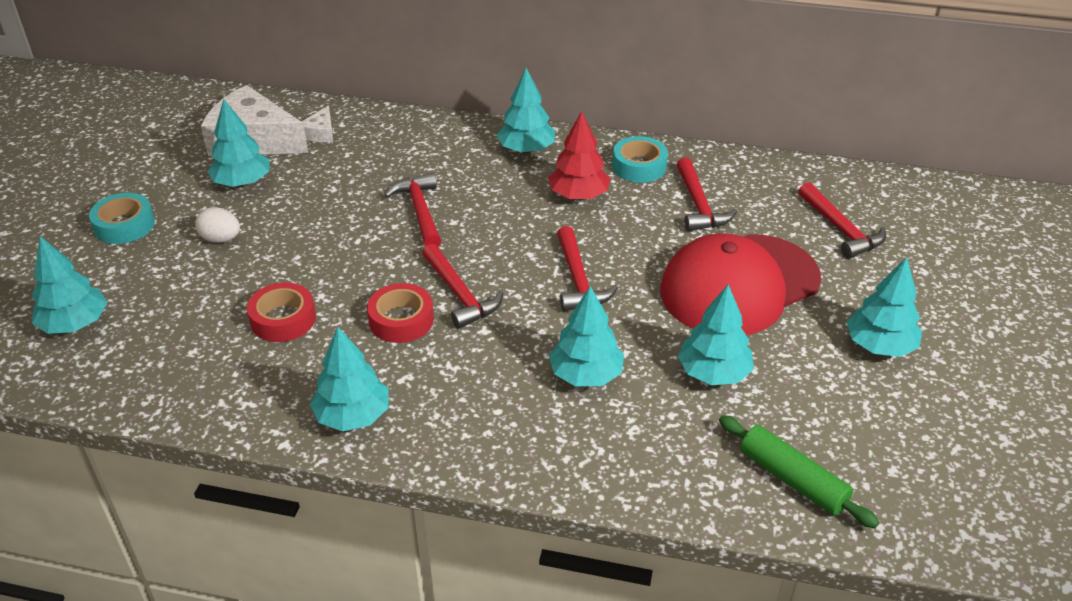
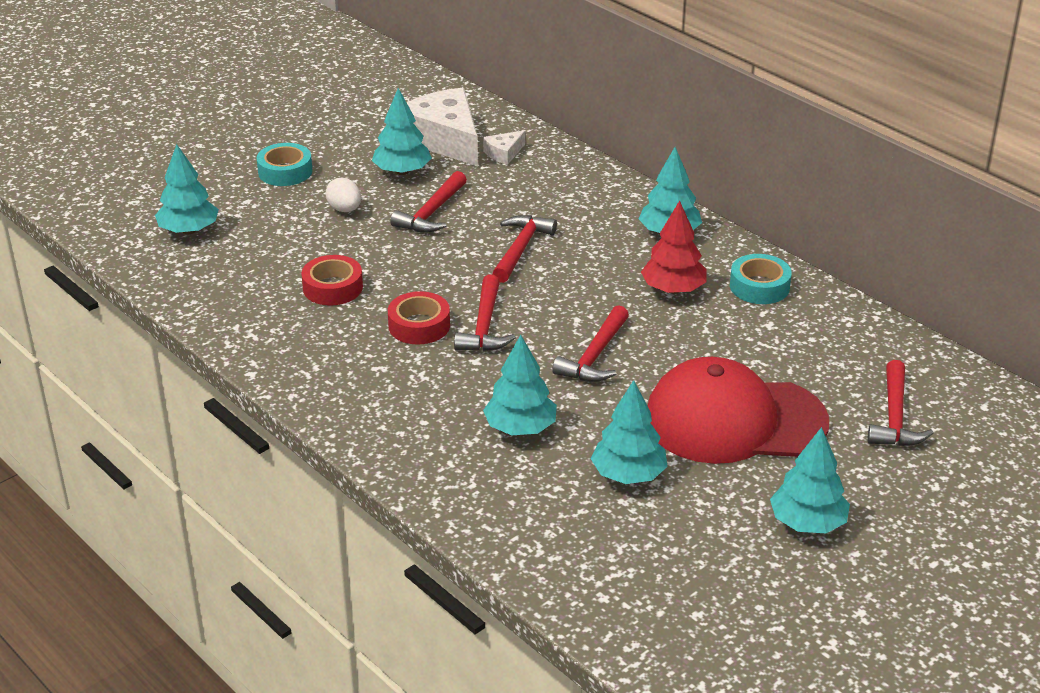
camera: 35 degrees right, 5 degrees down
(353, 416) = (315, 376): turquoise tree -> none
(699, 205) = (777, 341): red hammer -> red hammer (431, 213)
(792, 479) = (602, 577): green rolling pin -> none

